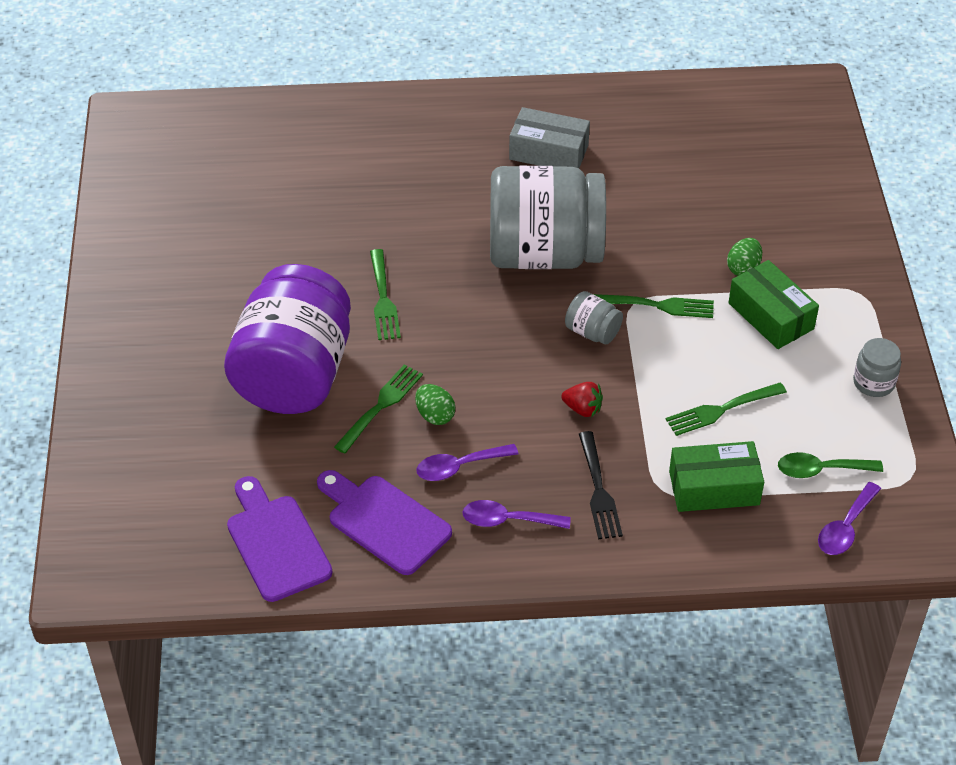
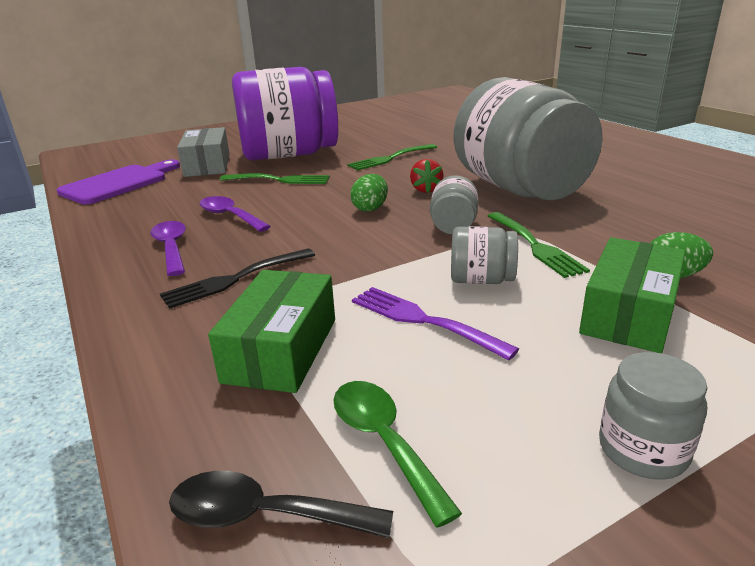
camera: 65 degrees right, 20 degrees down
(384, 522) = (152, 207): purple cutting board -> none
(435, 415) = (284, 196): green egg -> green egg (370, 208)
(548, 152) = (636, 165): grey box -> grey box (207, 165)
(582, 409) = (345, 245): red strawberry -> red strawberry (426, 190)
(689, 359) = (481, 280): none -> grey jar
(714, 488) = (281, 350): green box -> green box turned 45 degrees clockwise
(721, 410) = (423, 320): green fork -> purple fork
(845, 527) = (265, 515): purple spoon -> black spoon

